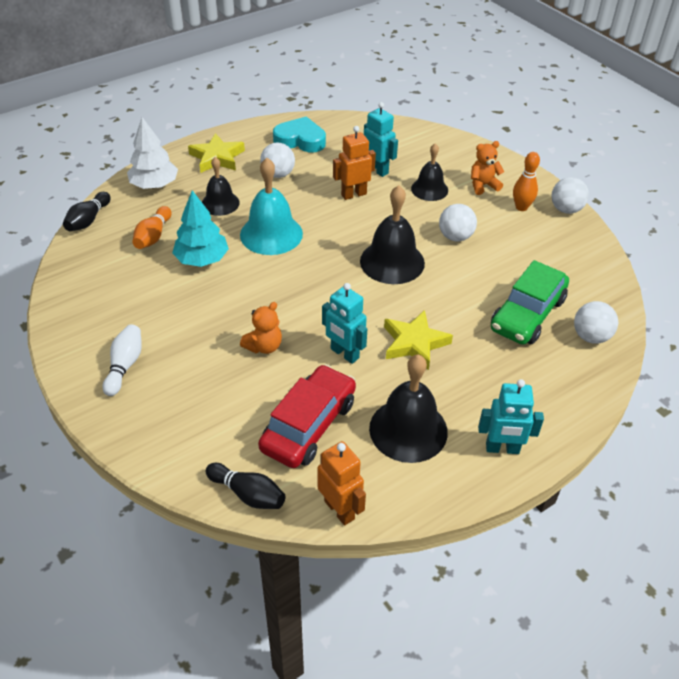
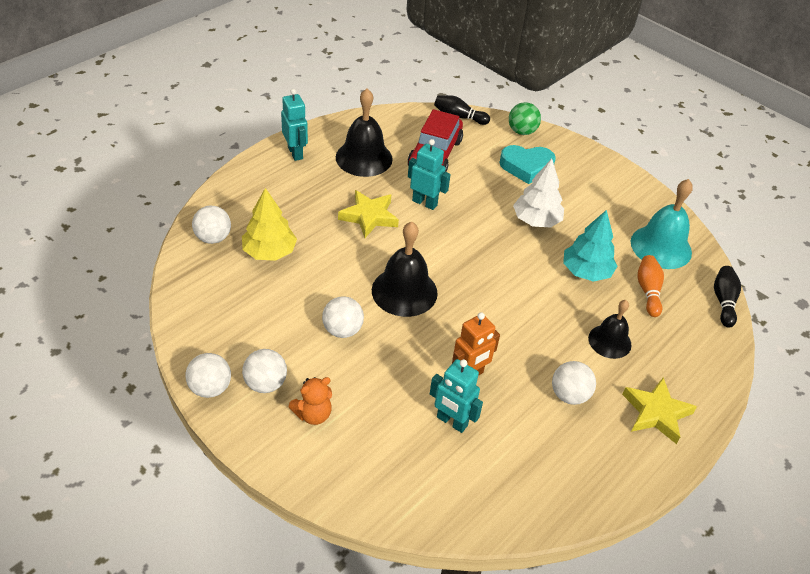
camera: 165 degrees right, 0 degrees up
(125, 366) = (586, 178): white bowling pin -> none
(154, 185) = (695, 357): white tree -> white tree (536, 220)
(165, 454) = (522, 131): none -> green ball
(264, 346) = (490, 202): orange teddy bear -> none
(271, 234) = (536, 308): turquoise bell -> turquoise bell (661, 247)
(300, 140) = (570, 464): turquoise heart -> turquoise heart (526, 167)
(340, 509) = (399, 114): orange robot -> none
(429, 189) = (380, 397): black bell -> none
(502, 449) = (295, 153): turquoise robot -> turquoise robot turned 75 degrees clockwise
(521, 207) = (265, 384): orange bowling pin -> white ball
(527, 314) = (269, 252): green car -> yellow tree

